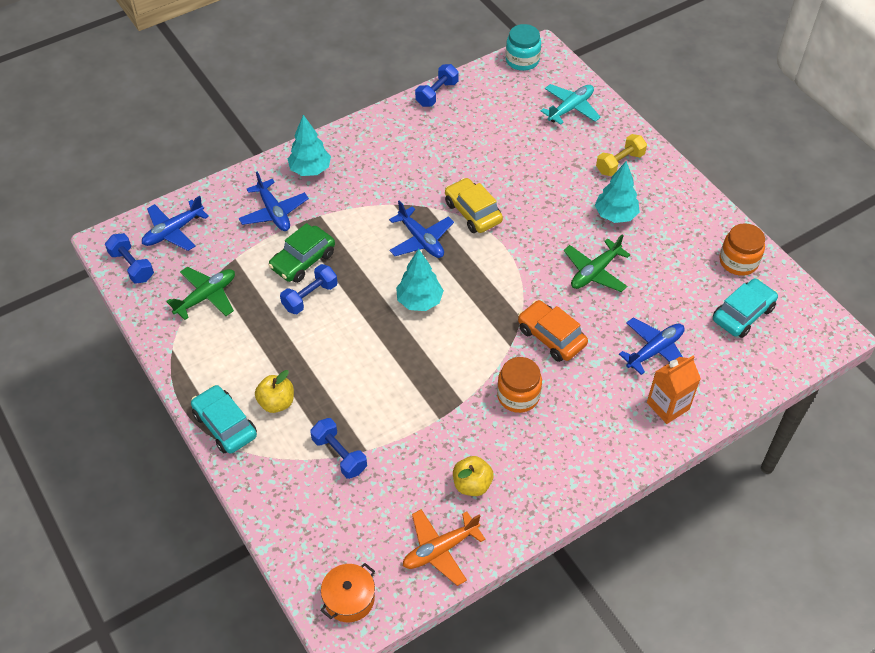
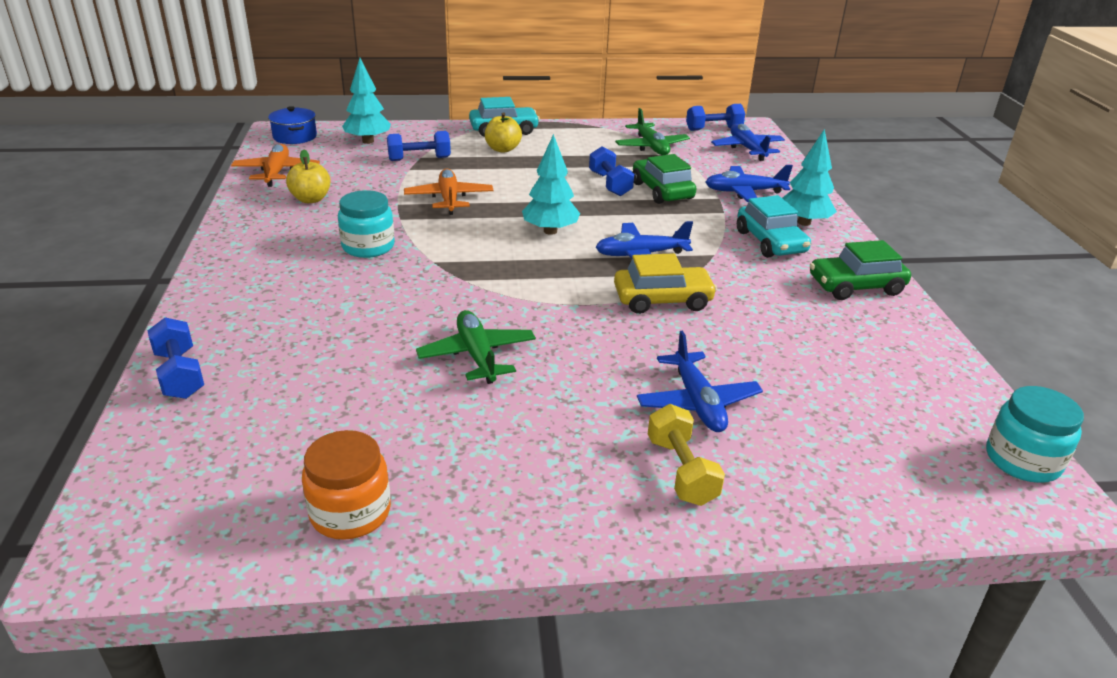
camera: 115 degrees right, 20 degrees down
(349, 599) = (295, 136): orange pot -> blue pot
(392, 131) = (856, 286): none -> green car
(408, 388) = (449, 199): none -> orange plane
(437, 94) = (935, 343): blue dumbbell -> blue dumbbell (180, 374)
(518, 395) = (368, 247): orange jar -> turquoise jar
(551, 337) = (415, 289): orange car -> none
(570, 108) = (858, 469): turquoise plane -> none
(615, 215) = (566, 416): turquoise tree -> turquoise tree (368, 141)
(654, 350) = (306, 353): blue plane -> blue plane (697, 402)
(668, 406) = (225, 330): orange carton -> none
(742, 314) = (257, 462): turquoise car -> turquoise car (770, 242)

